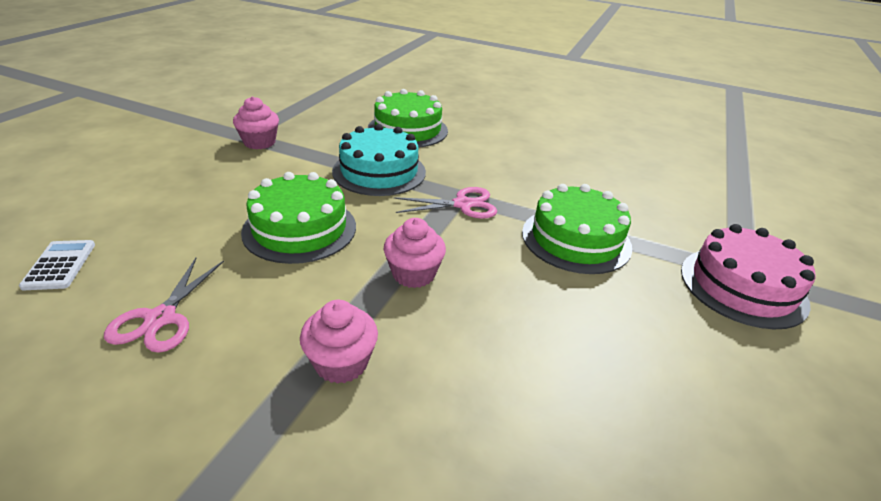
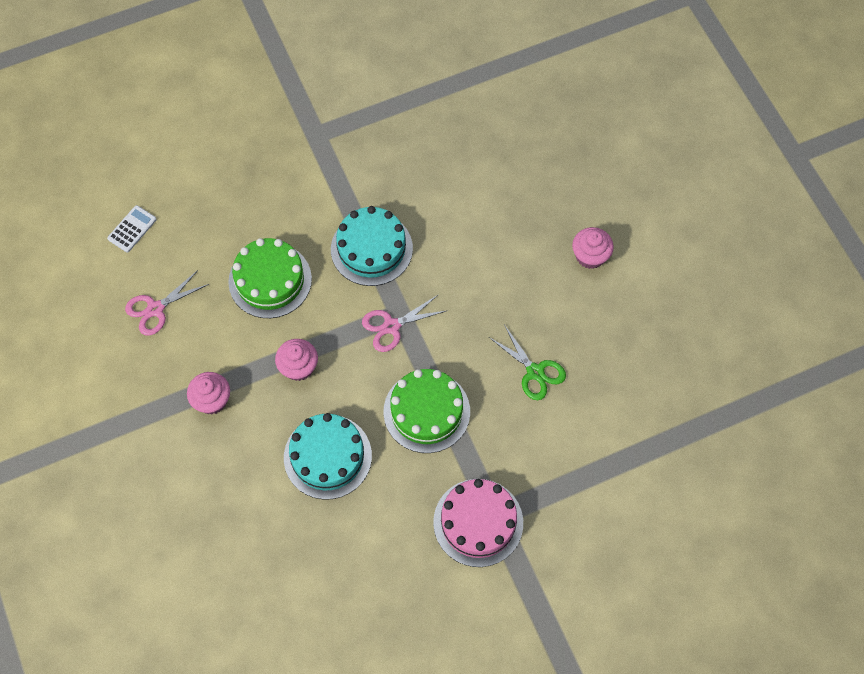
camera: 45 degrees right, 30 degrees up
(259, 142) = (319, 152): pink cupcake -> pink cupcake (590, 256)
(407, 129) = (448, 201): green cake -> none
(463, 204) = (391, 326): pink scissors -> pink scissors turned 120 degrees clockwise
(547, 327) = (327, 456): none -> turquoise cake
(607, 178) = (535, 372): none -> green scissors

